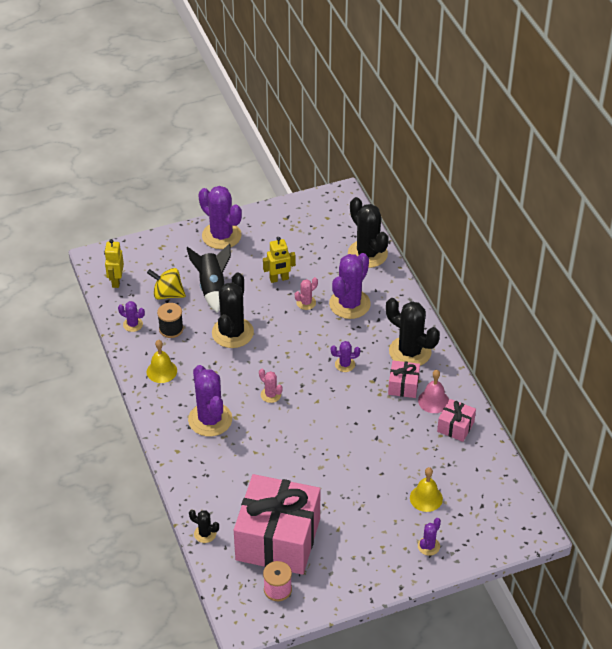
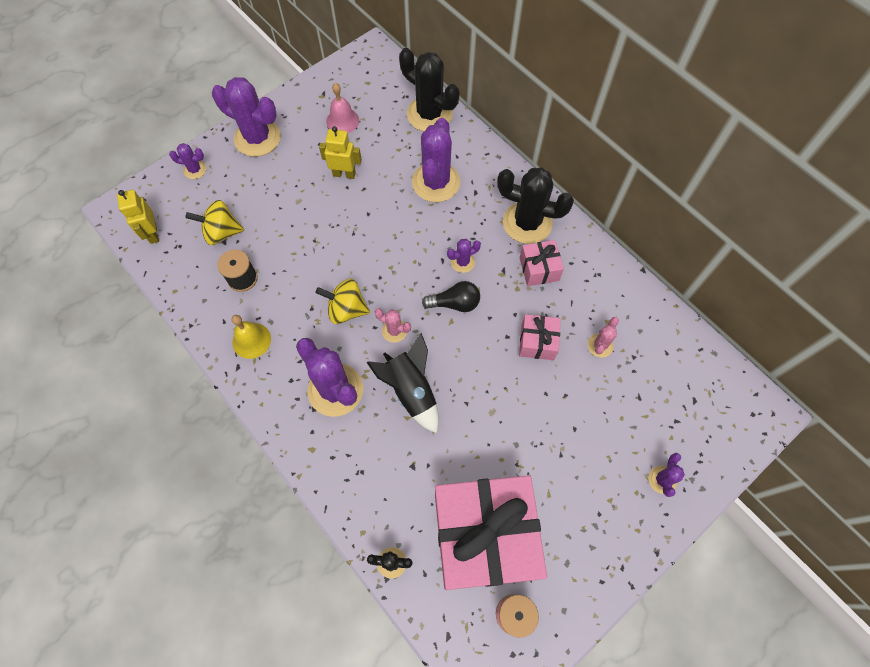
camera: 20 degrees left, 20 degrees up
(133, 324) = (193, 287): purple cactus -> purple cactus (195, 170)
(212, 287) = (271, 208): black rocket -> black rocket (411, 390)
(232, 333) = (317, 261): black cactus -> none
(240, 371) = (346, 310): none -> yellow spinning top
(279, 279) = (344, 174): yellow robot -> yellow robot turned 135 degrees counterclockwise
(306, 303) = (386, 195): pink cactus -> pink cactus (600, 345)
(325, 390) = (455, 303): none -> black light bulb
(426, 498) = (629, 412): yellow bell -> none
(433, 401) = (580, 278): pink bell -> pink bell (342, 121)
(455, 427) = (619, 304): pink gift -> pink gift (537, 342)

